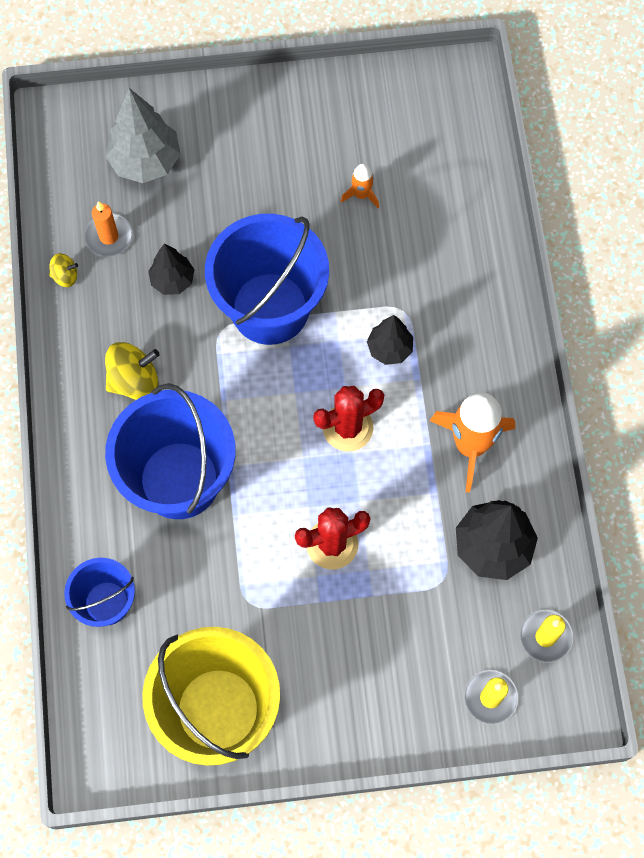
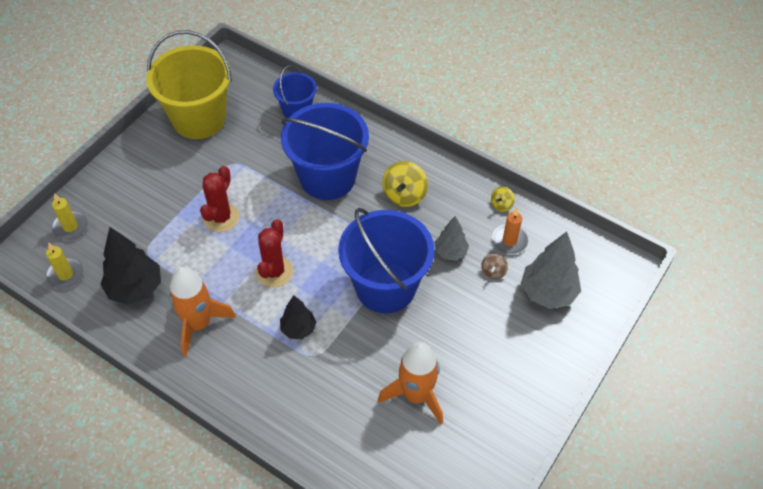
camera: 130 degrees right, 15 degrees down
(162, 225) = (493, 272): none -> brown spinning top
(172, 280) = (450, 252): black tree -> grey tree
(361, 195) = (416, 395): orange rocket -> orange rocket, size x2.08

